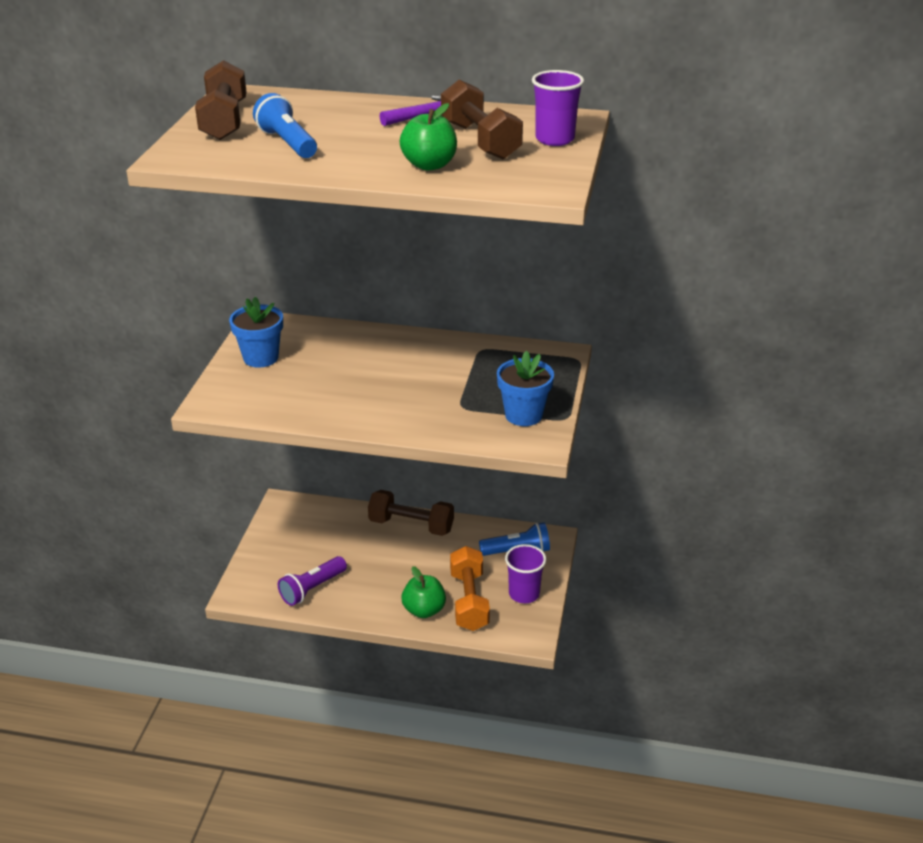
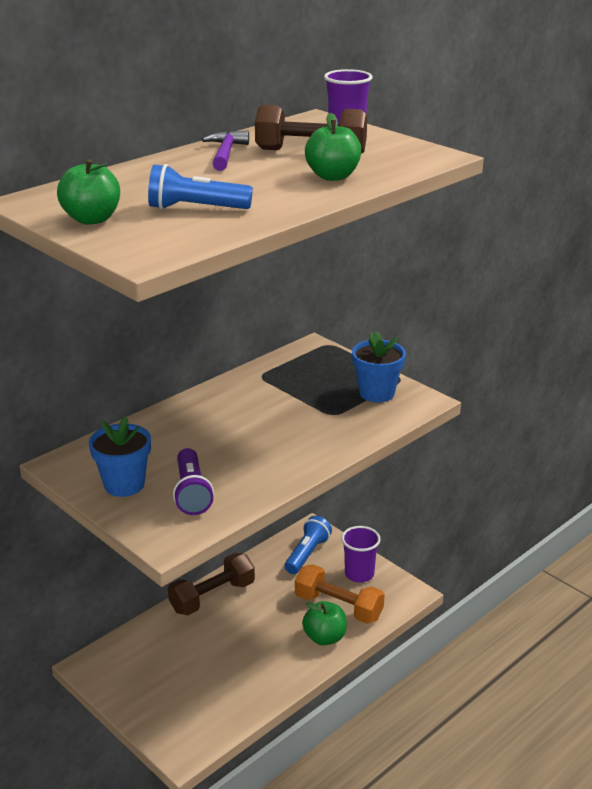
camera: 55 degrees left, 5 degrees down
(224, 121) = (92, 219): brown dumbbell -> green apple
(312, 589) = (229, 696): purple flashlight -> purple flashlight (192, 493)

